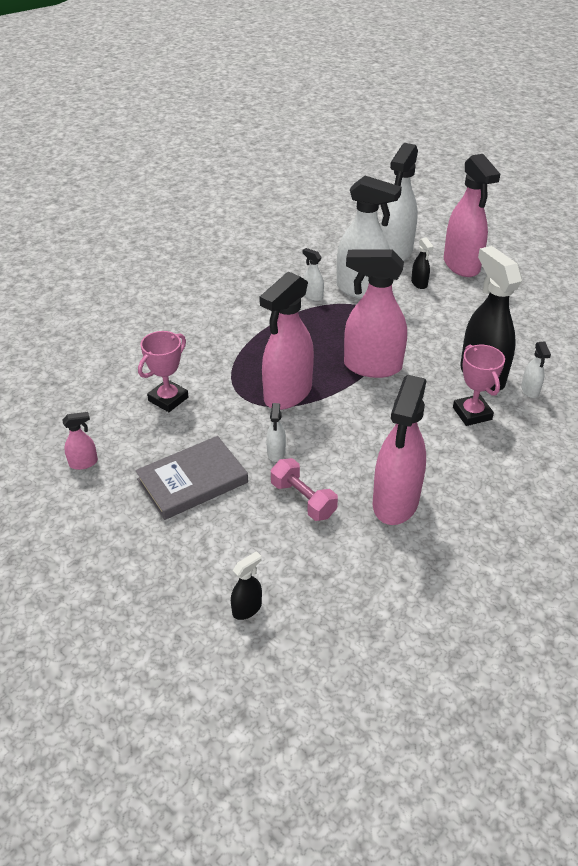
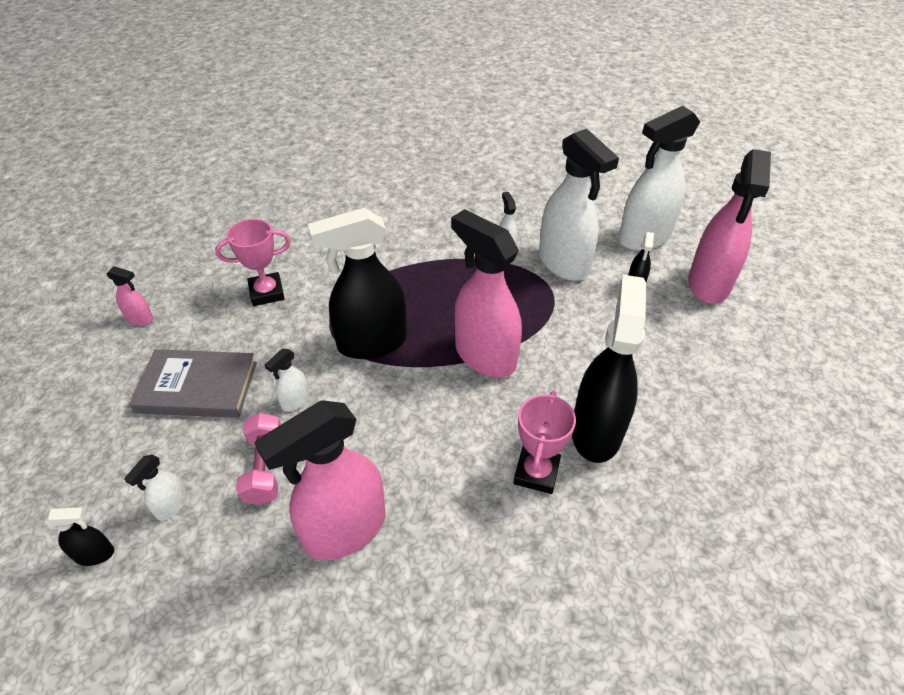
camera: 35 degrees right, 5 degrees up
(287, 394) = (371, 343): pink spray bottle -> black spray bottle
(530, 390) = (637, 483): white spray bottle -> white spray bottle (171, 505)

